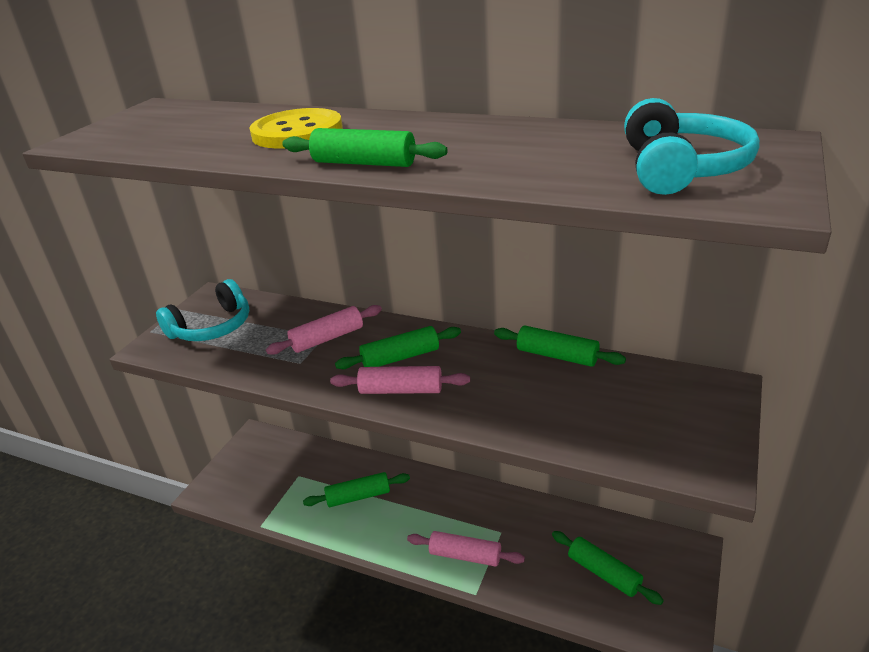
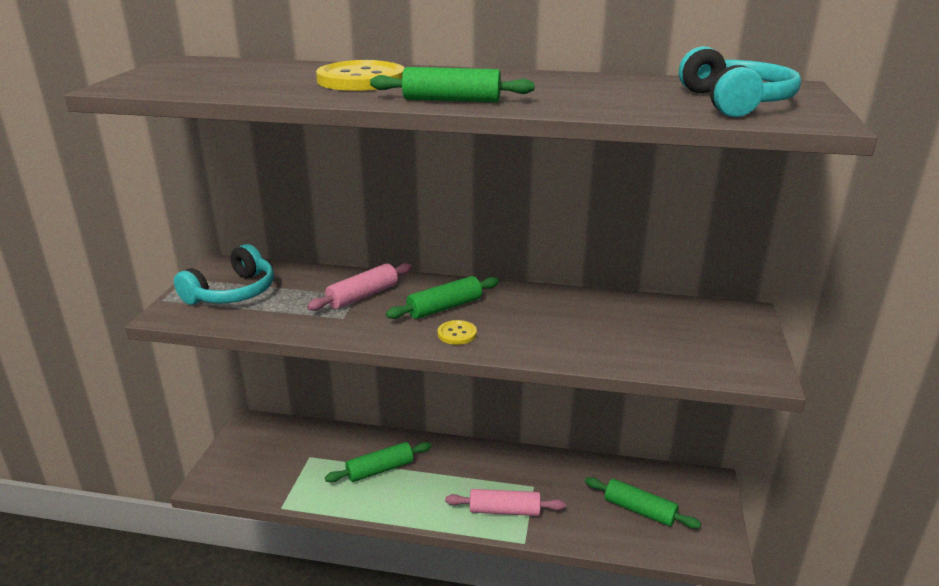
camera: 15 degrees left, 5 degrees down
(401, 390) = (457, 334): pink rolling pin -> yellow button
(557, 356) = (592, 298): green rolling pin -> none

